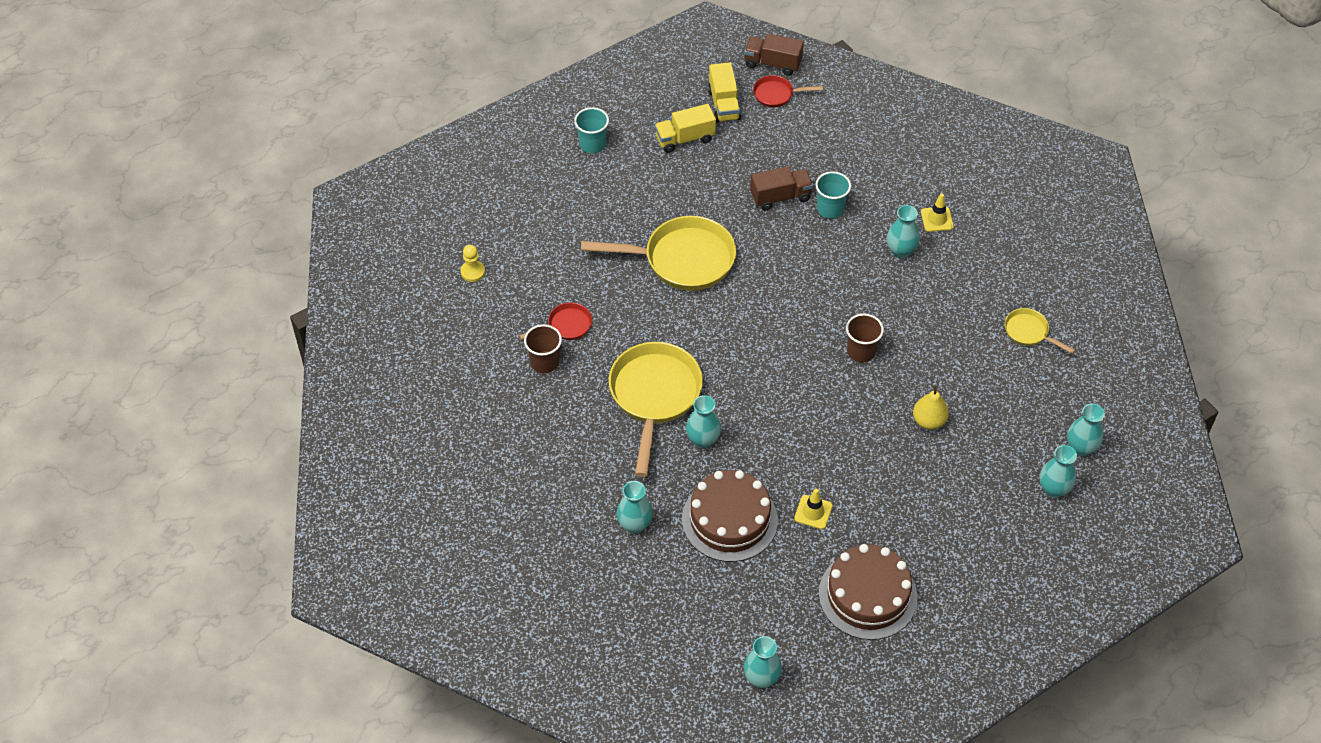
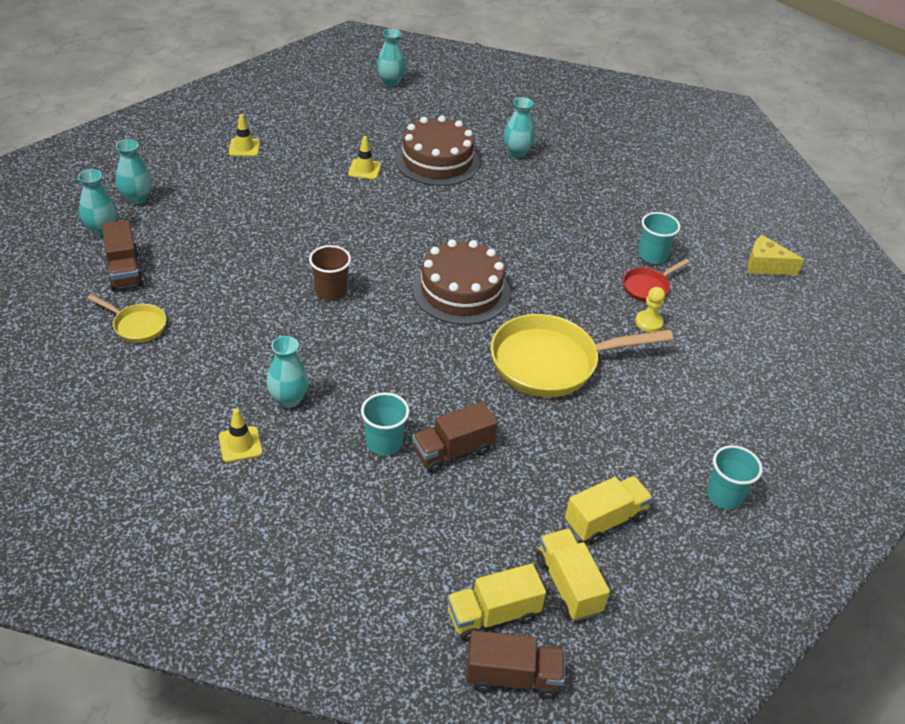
camera: 165 degrees right, 10 degrees down
(439, 339) = (765, 265): none -> yellow cheese
(472, 272) = (774, 328): yellow pawn -> yellow pawn (649, 322)
(544, 362) = (652, 255): brown cup -> turquoise cup
(654, 396) = (534, 237): yellow pan -> none
(703, 440) = (477, 209): turquoise vase -> none
(776, 94) = (492, 615): red pan -> yellow truck
(868, 595) = (312, 126): brown cake -> brown cake (461, 291)
(929, 421) = (257, 239): yellow pear -> none
(946, 561) = (244, 148): none -> yellow traffic cone
(1050, 394) = (124, 270): none -> brown truck

